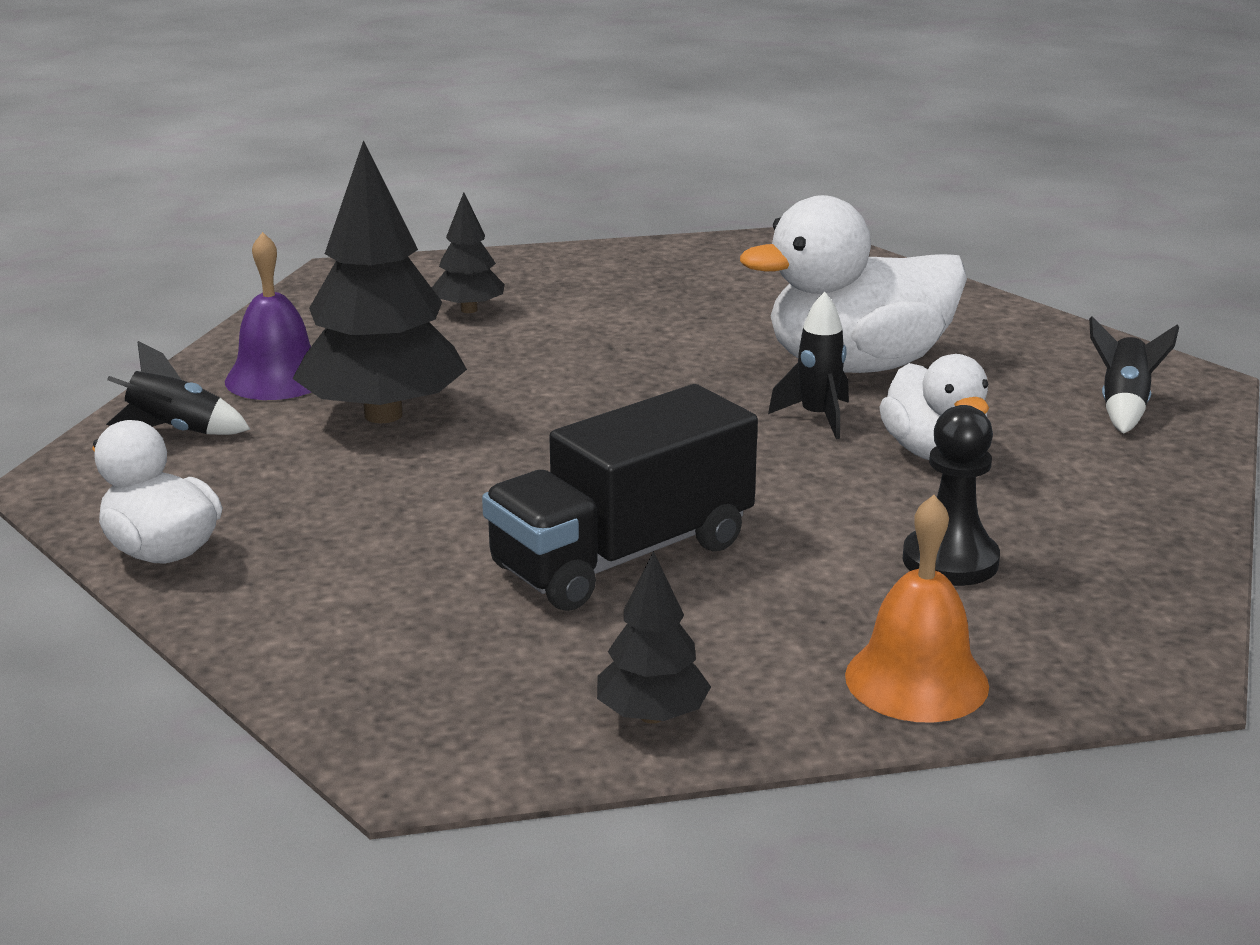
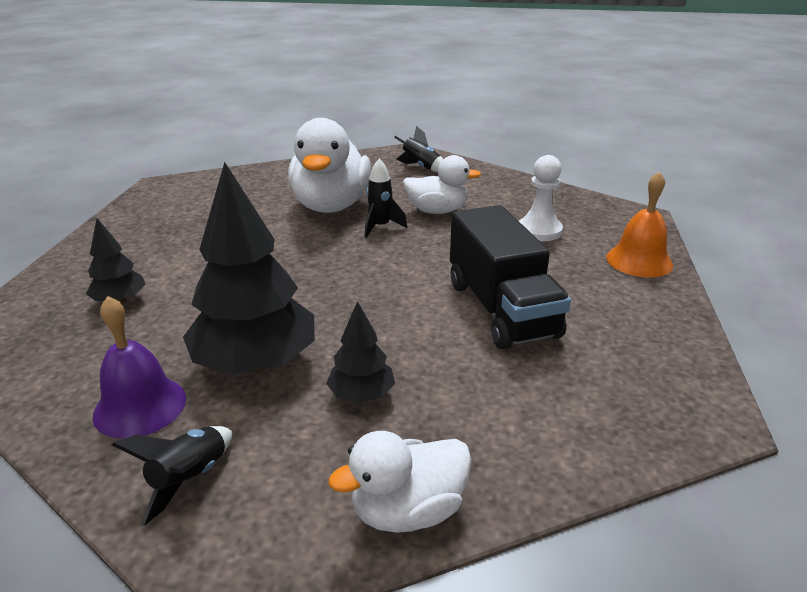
camera: 70 degrees left, 5 degrees up
(652, 715) = (665, 331): black tree -> black tree (361, 395)
(950, 561) = (539, 231): black pawn -> white pawn

